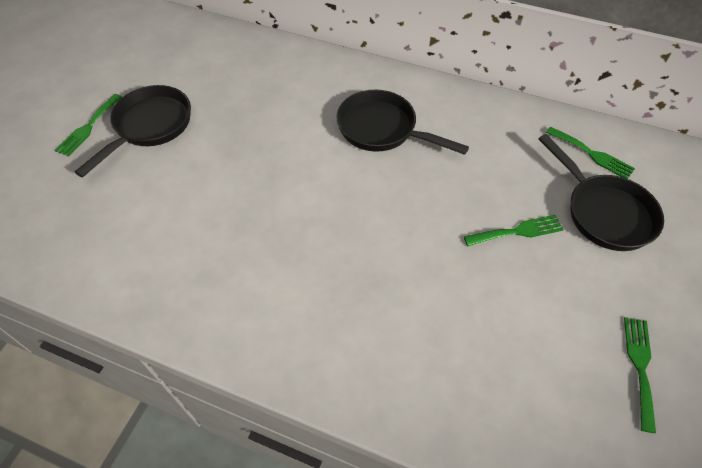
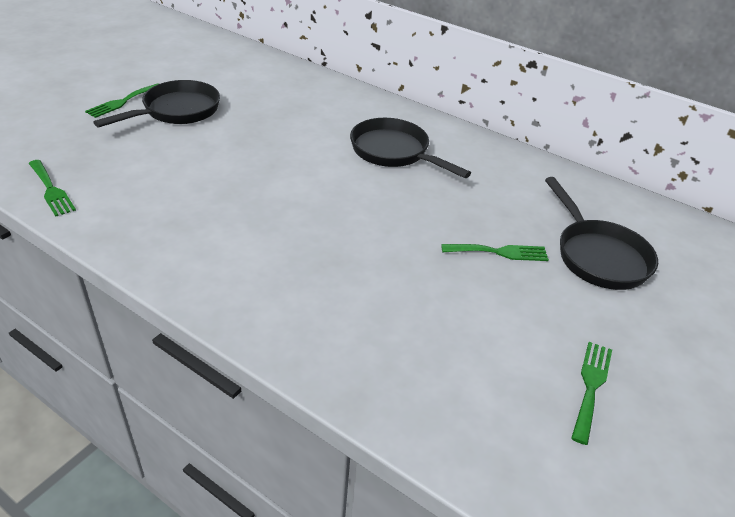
camera: 10 degrees right, 15 degrees down
(592, 154) = (602, 209): green fork -> green fork (51, 190)

